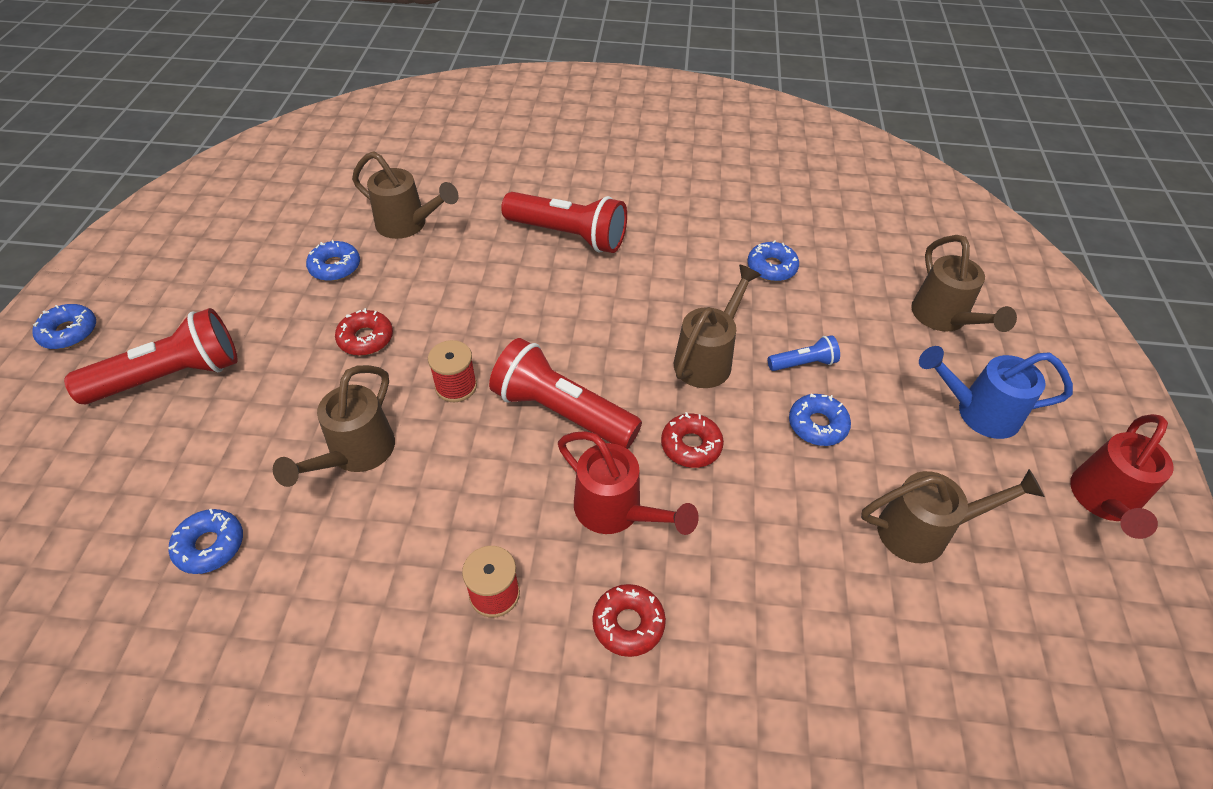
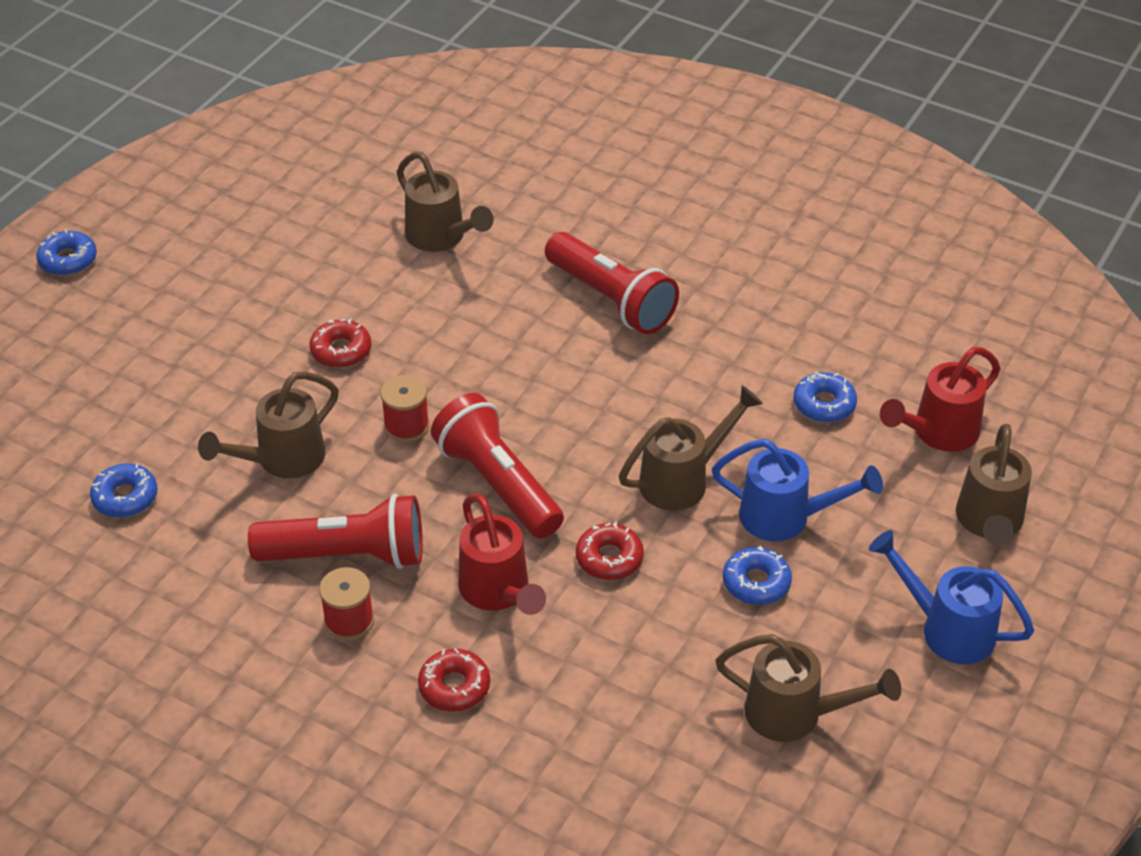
camera: 25 degrees right, 5 degrees down
(171, 376) = (144, 332): red flashlight -> red flashlight (347, 555)
(335, 267) = (344, 264): blue donut -> none
(803, 363) = (785, 518): blue flashlight -> blue watering can
(1102, 501) = (1014, 756): red watering can -> red watering can (938, 433)

